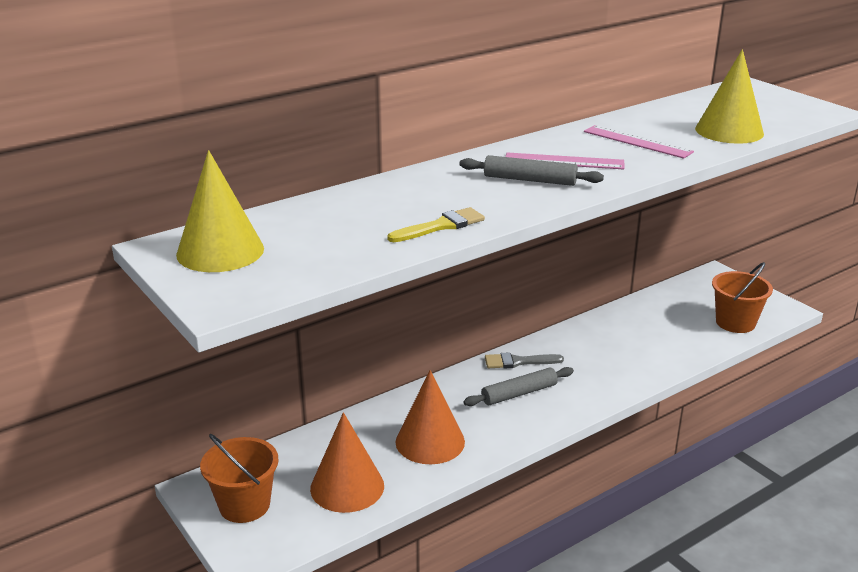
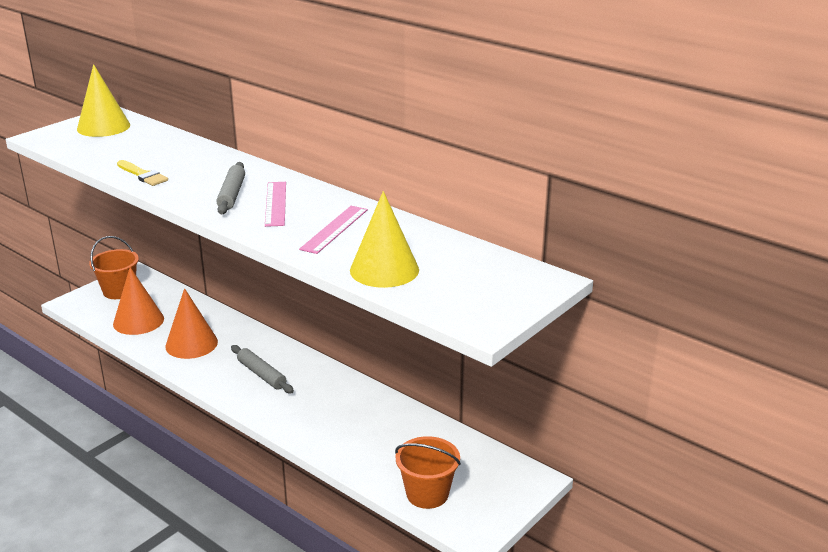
camera: 75 degrees right, 0 degrees up
(518, 362) = (309, 369): grey brush -> none

